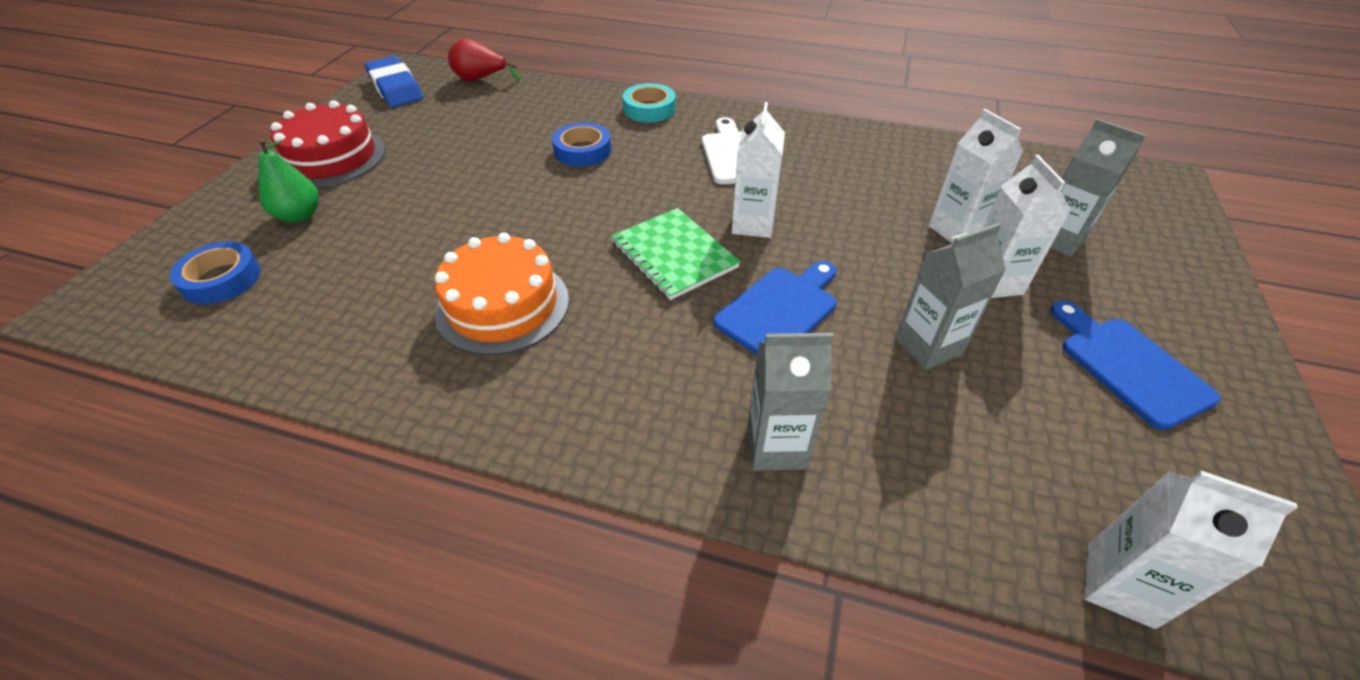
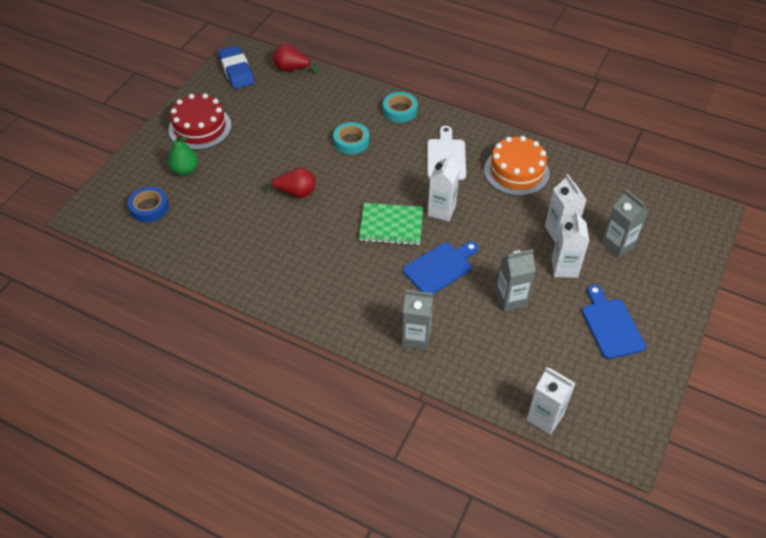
camera: 10 degrees right, 5 degrees up
(498, 226) = (296, 192): none -> red pear
(502, 305) = (294, 244): orange cake -> orange cake (516, 171)
(583, 151) = (351, 141): blue tape -> turquoise tape
(674, 255) = (391, 225): green notebook -> green notebook turned 60 degrees counterclockwise

